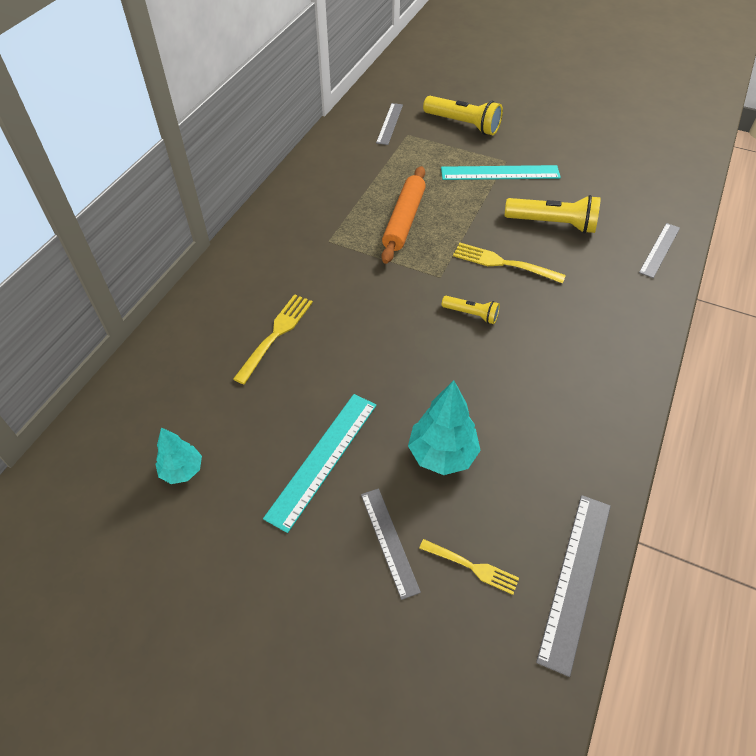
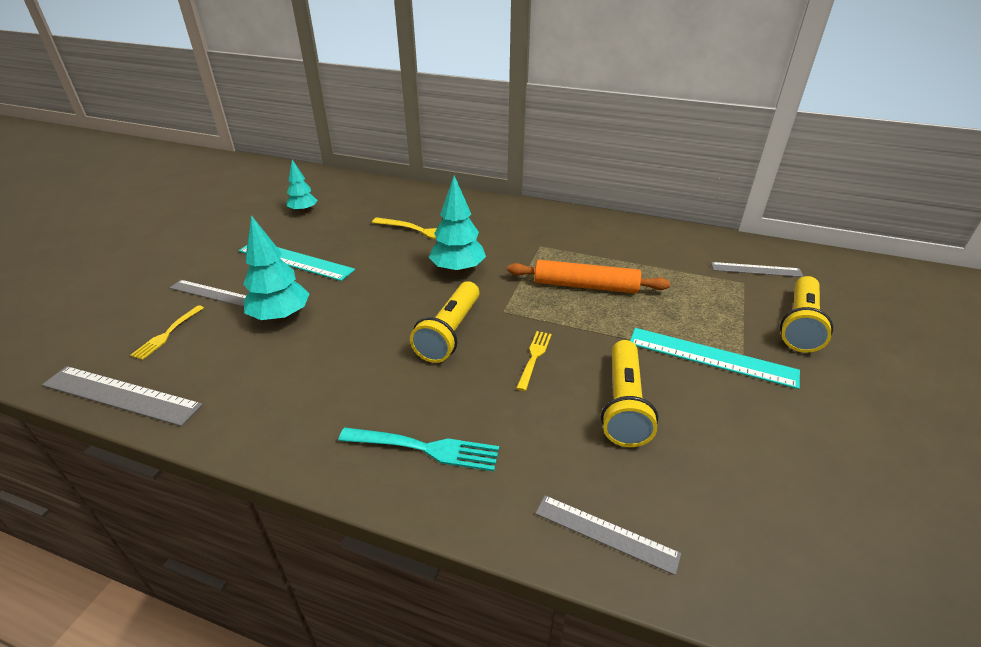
camera: 85 degrees right, 15 degrees down
(365, 305) = (458, 270): none -> turquoise tree
(389, 541) = (211, 293): grey ruler -> grey ruler turned 45 degrees clockwise
(471, 314) = (449, 333): yellow flashlight -> yellow flashlight, size x1.79
(500, 173) = (711, 357): turquoise ruler -> turquoise ruler turned 60 degrees counterclockwise
(504, 263) = (534, 358): yellow fork -> yellow fork, size x0.66
(609, 332) = (424, 448): none -> turquoise fork

